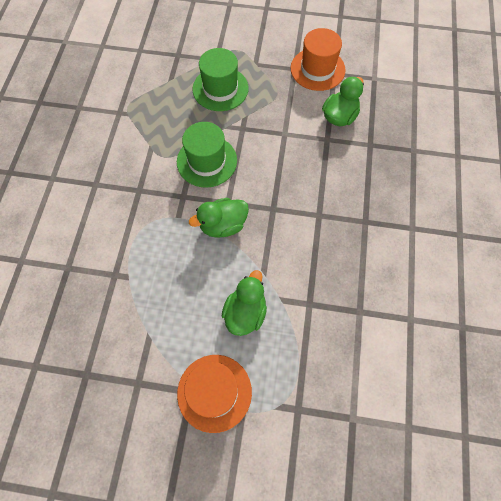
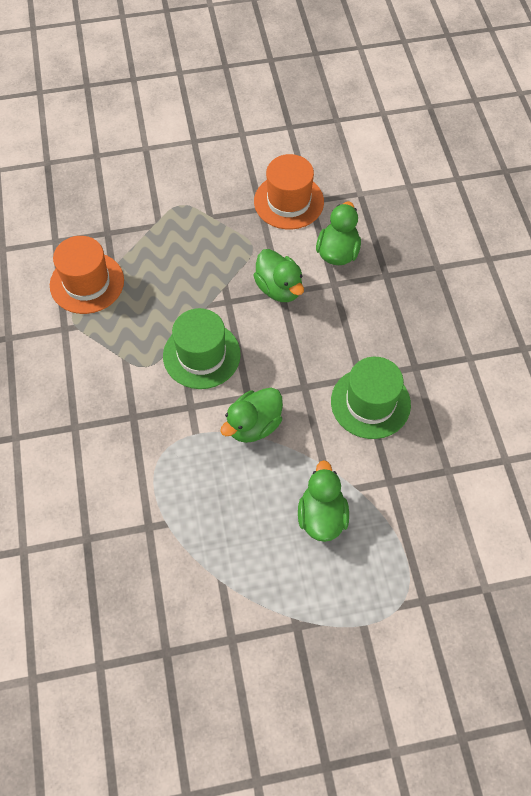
camera: 20 degrees left, 5 degrees down
(214, 392) = (324, 617): orange hat -> orange hat (87, 283)
(220, 89) = (180, 260): green hat -> green hat (370, 403)
(284, 130) = (279, 288): none -> green duck

